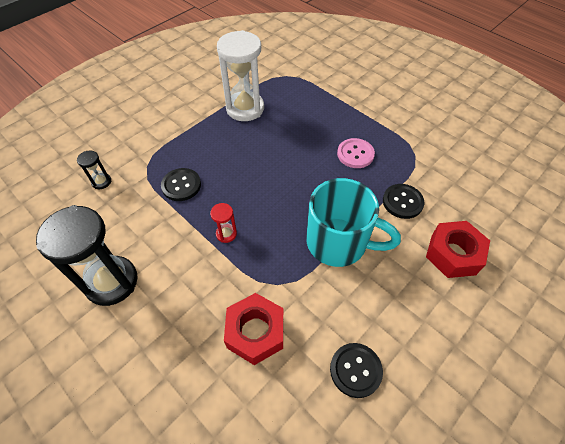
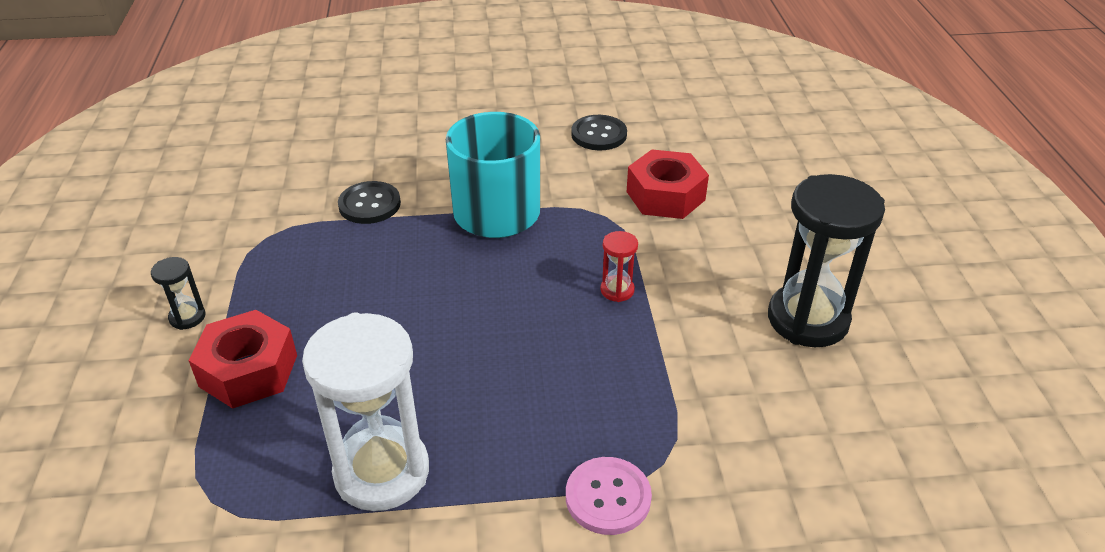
camera: 140 degrees left, 15 degrees down
(101, 182) = (763, 482): black hourglass -> black hourglass (187, 317)
(181, 185) = (627, 391): black button -> none
(355, 154) = (333, 282): pink button -> pink button (608, 497)
(453, 254) = (398, 145): red nut -> red nut (248, 370)

